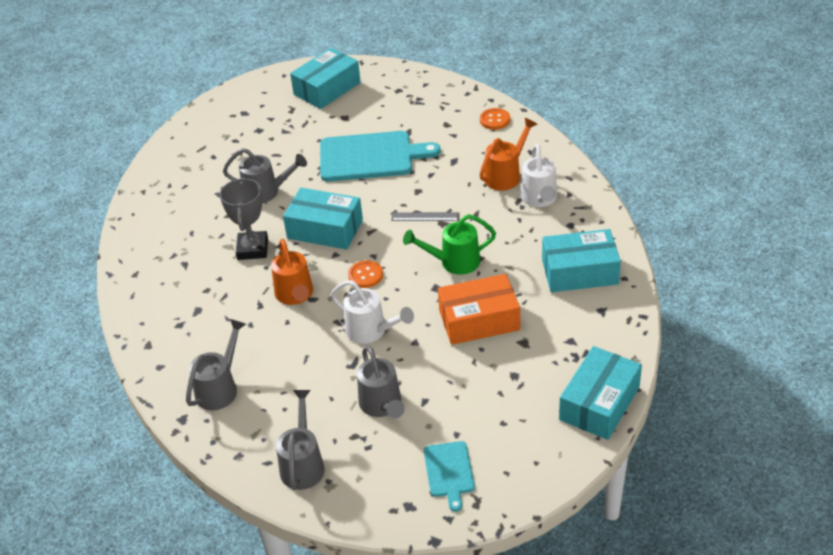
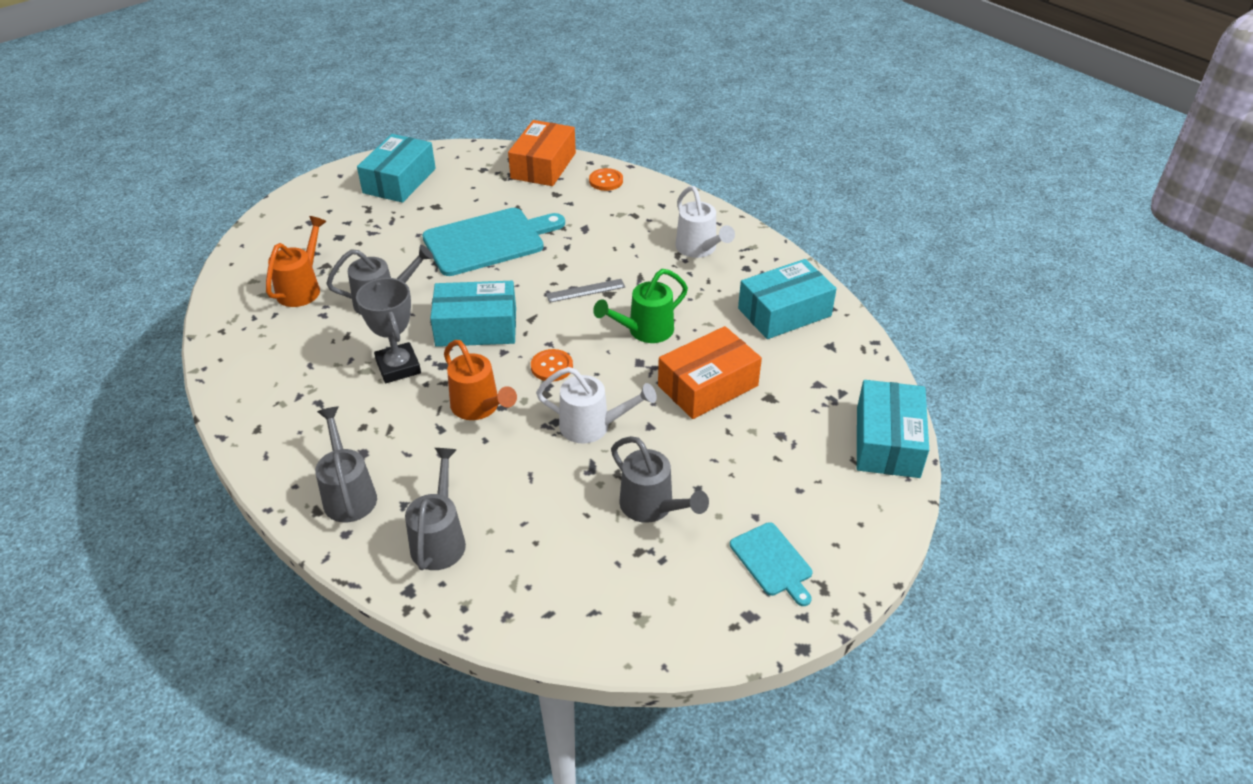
camera: 25 degrees left, 0 degrees up
(303, 464) = (594, 603): grey watering can -> grey watering can (349, 494)
(449, 96) = (543, 165): none -> orange box
(506, 175) = (649, 232): orange watering can -> orange watering can (302, 288)

